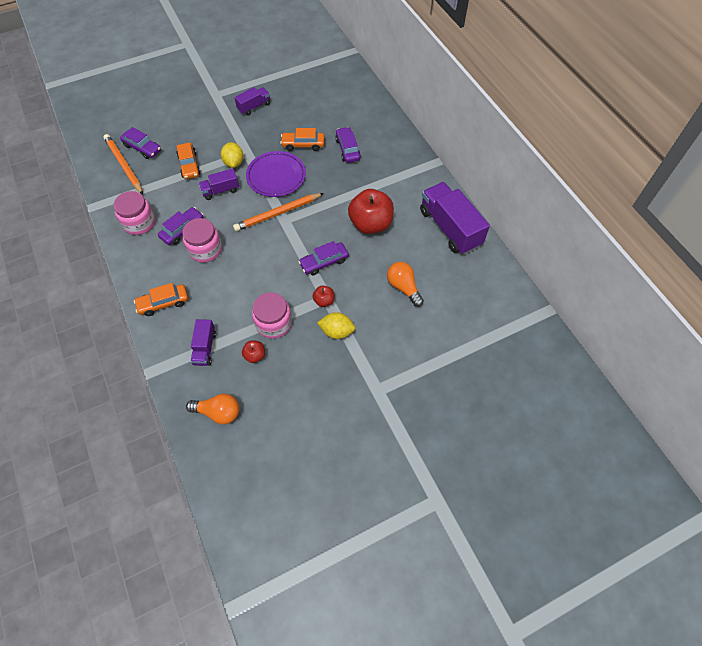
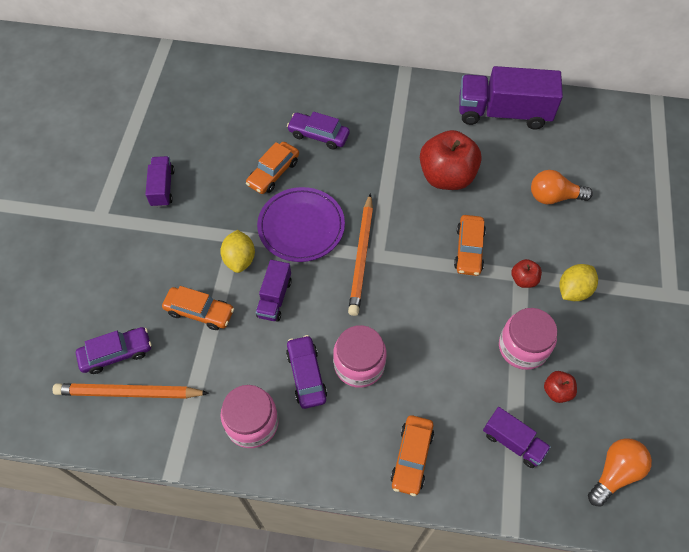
camera: 55 degrees left, 0 degrees up
(234, 163) = (240, 259): yellow lemon -> yellow lemon turned 60 degrees clockwise
(324, 262) = (469, 249): purple car -> orange car

